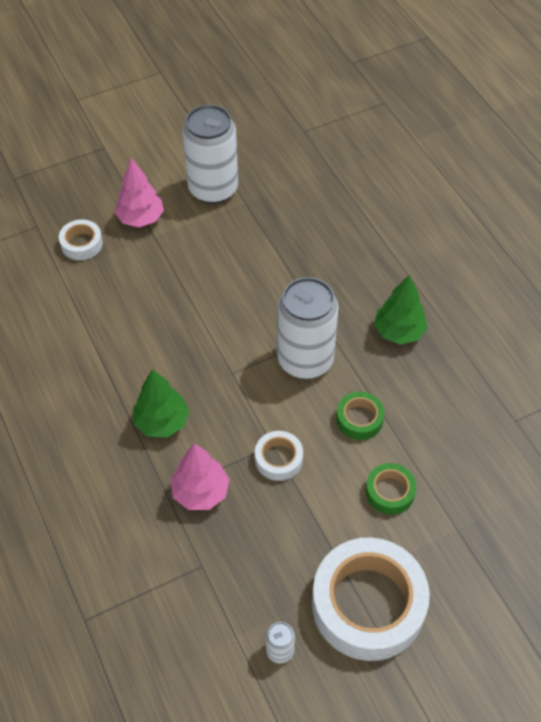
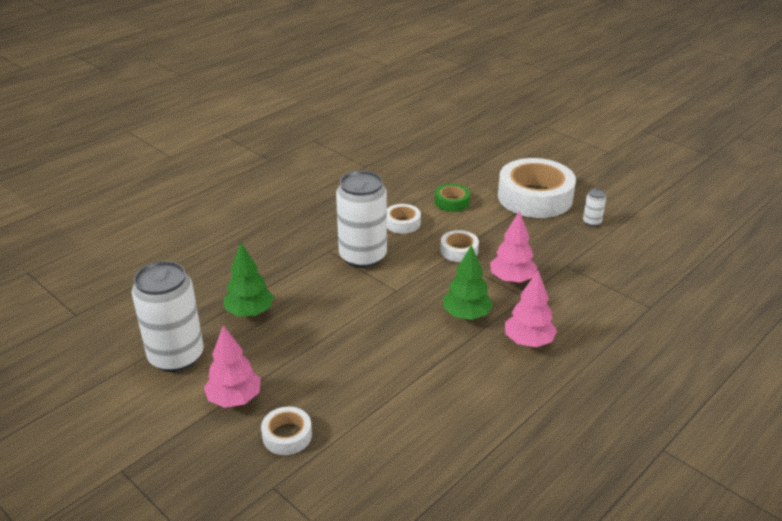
camera: 110 degrees left, 20 degrees down
(94, 462) = (528, 341): none -> pink tree
(359, 419) = (402, 223): green tape -> white tape
(398, 331) = (313, 220): green tree -> green tree (249, 312)

